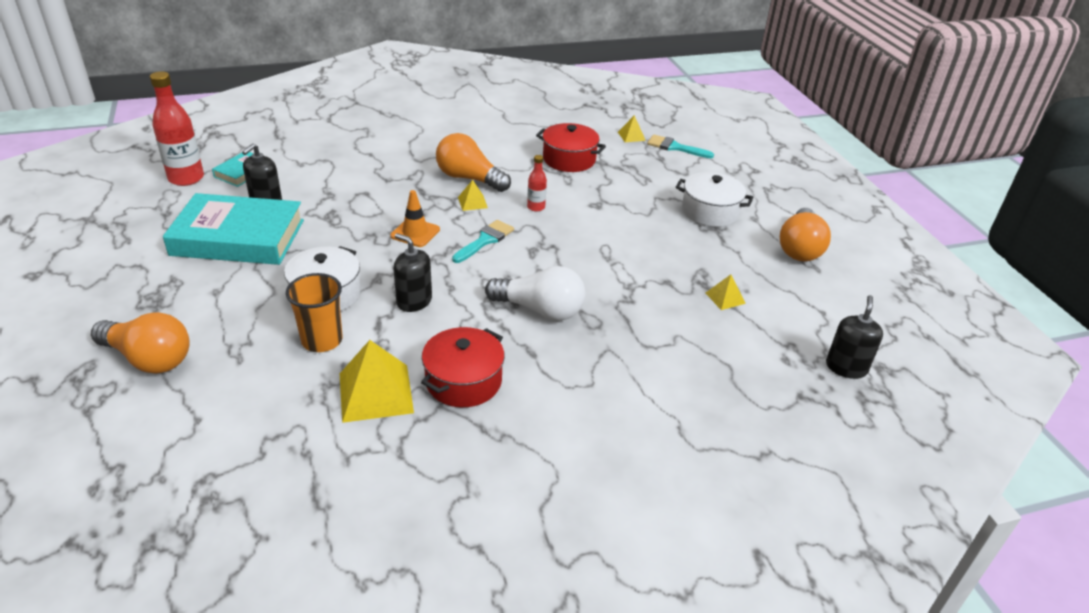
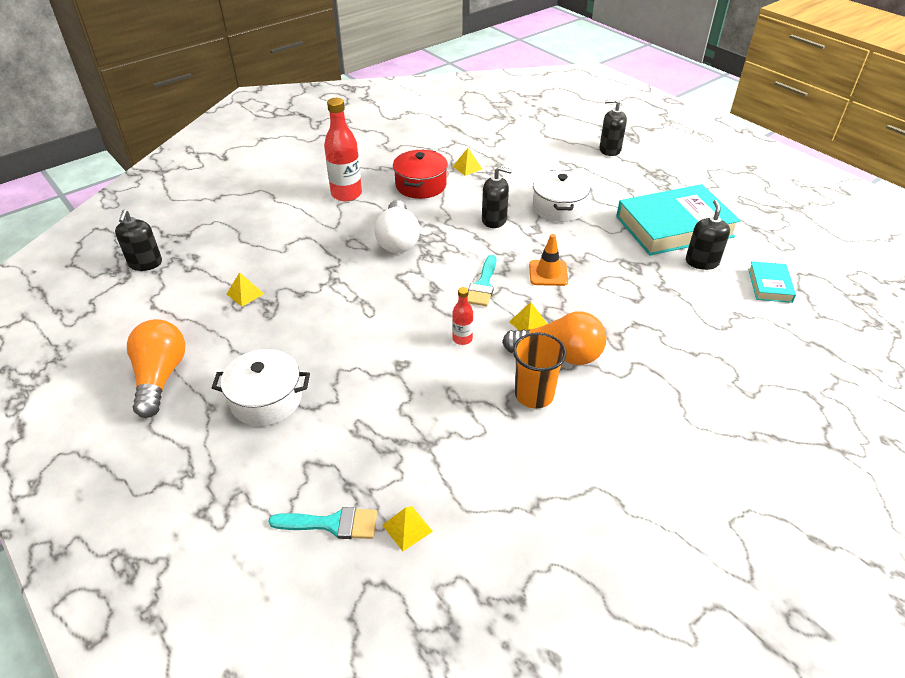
camera: 160 degrees right, 5 degrees up
(149, 359) = (610, 150): orange light bulb -> black soap dispenser
(186, 178) = (800, 263): red bottle -> red bottle (346, 194)
(322, 340) = (527, 182): orange cup -> orange cup (534, 395)
(375, 393) = (467, 167): yellow pyramid -> yellow pyramid, size x0.50
(540, 310) = (398, 240): white light bulb -> white light bulb turned 90 degrees counterclockwise
(569, 159) = (469, 432): red pot -> none

